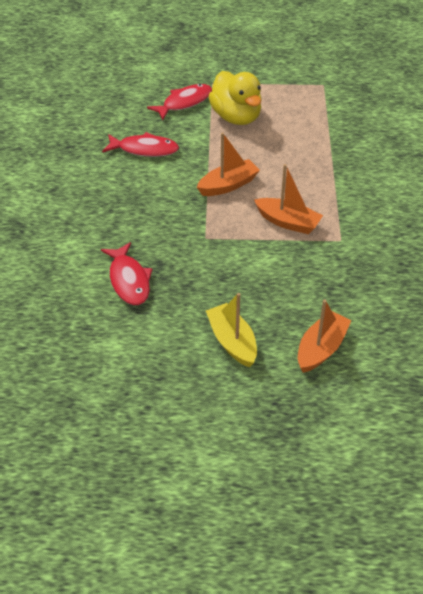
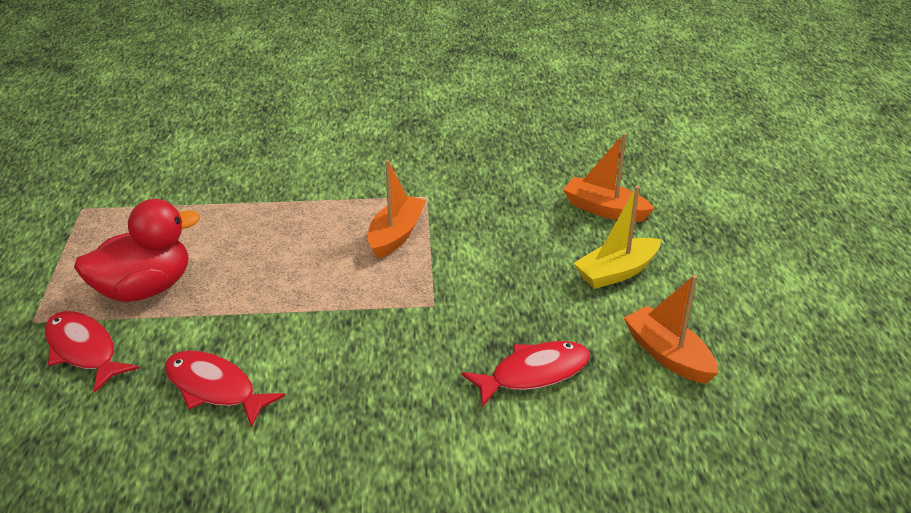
camera: 95 degrees left, 10 degrees down
(144, 149) = (214, 388): red fish -> red fish turned 60 degrees counterclockwise
(228, 185) = (317, 289): orange boat -> orange boat (668, 355)
(236, 117) = (144, 289): yellow duck -> red duck

